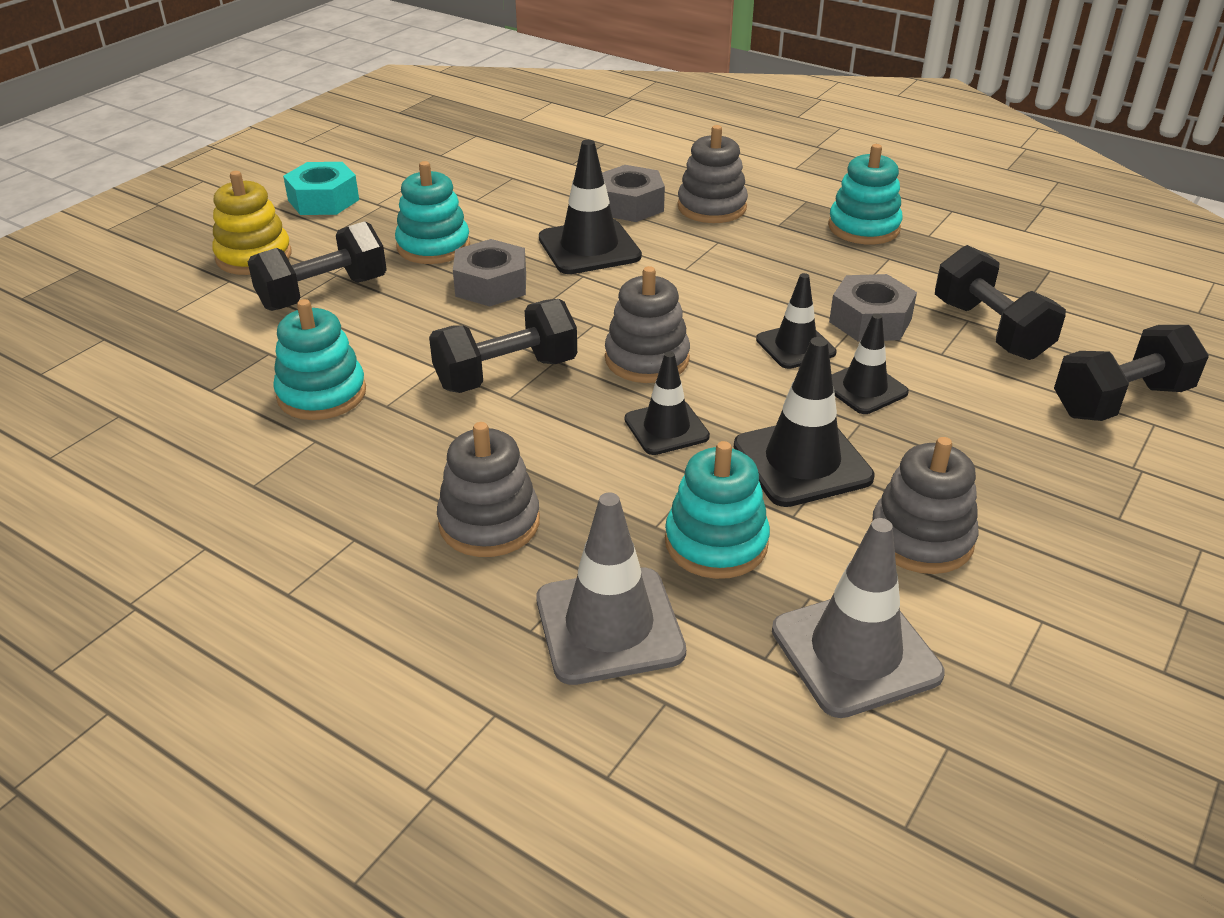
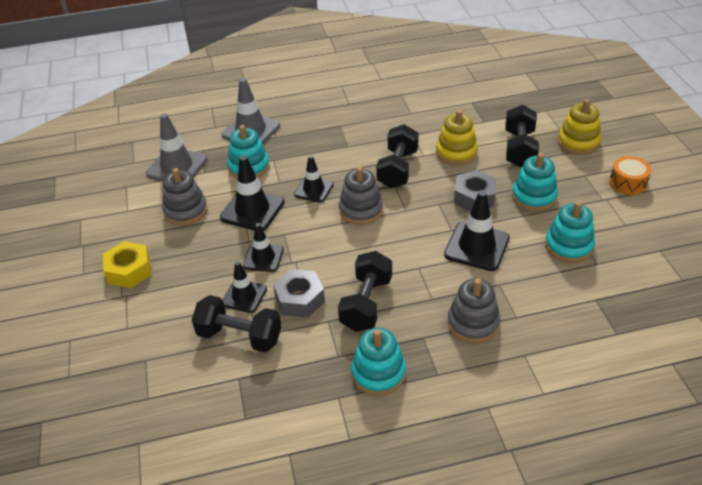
camera: 135 degrees right, 5 degrees up
(322, 394) = (438, 123): turquoise stacking toy -> turquoise stacking toy (568, 246)
(323, 200) = (628, 183): turquoise nut -> orange drum
(395, 341) = (456, 153): none -> yellow stacking toy
(489, 523) = (321, 129): grey stacking toy -> none
(630, 205) = (510, 290): grey nut -> none
(795, 346) = (314, 259): black traffic cone -> black traffic cone (244, 296)
(1105, 500) = (129, 270): none -> yellow nut
(1120, 401) = (149, 331): black dumbbell -> black dumbbell (366, 304)

